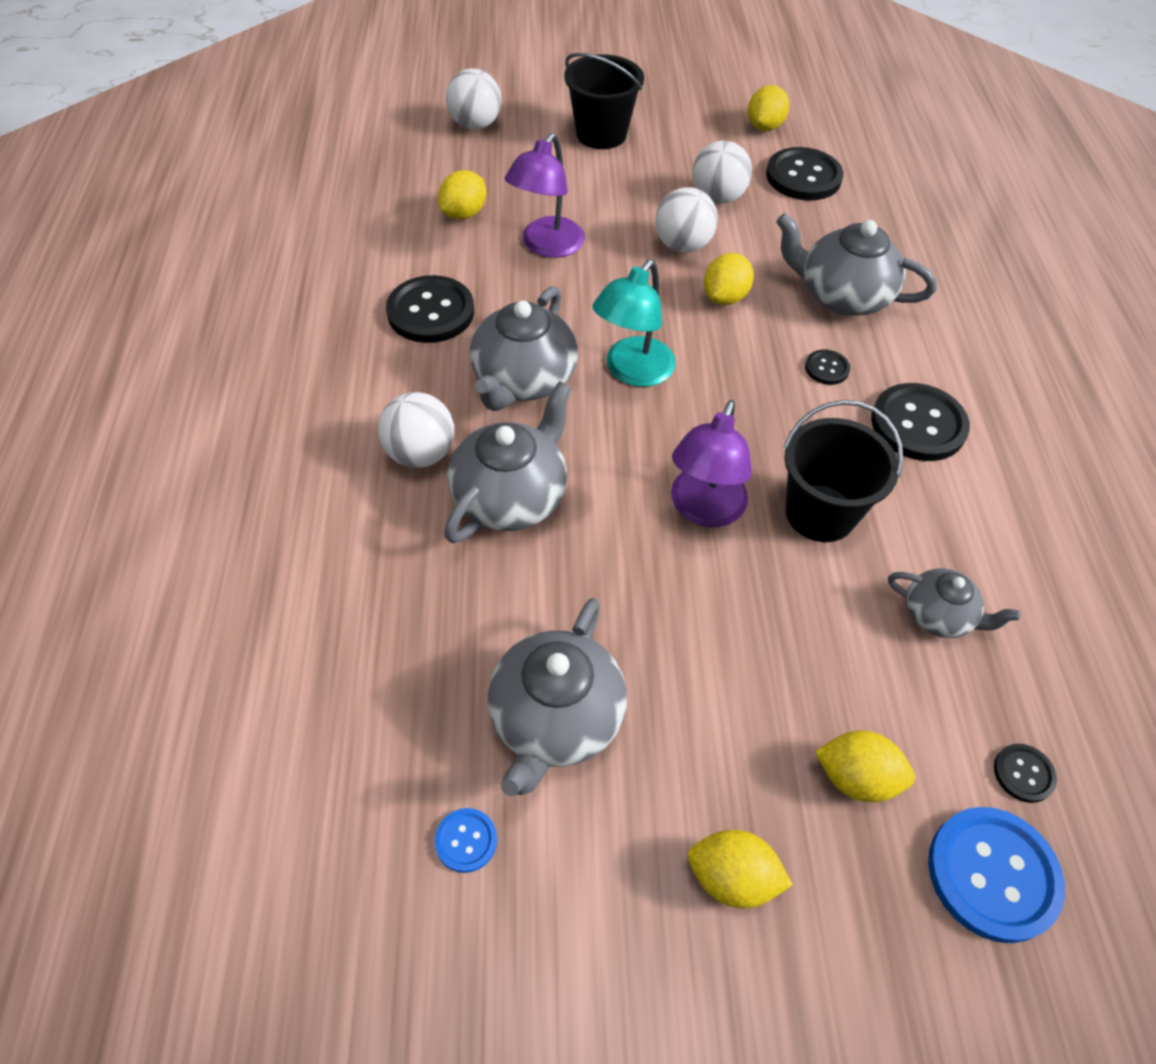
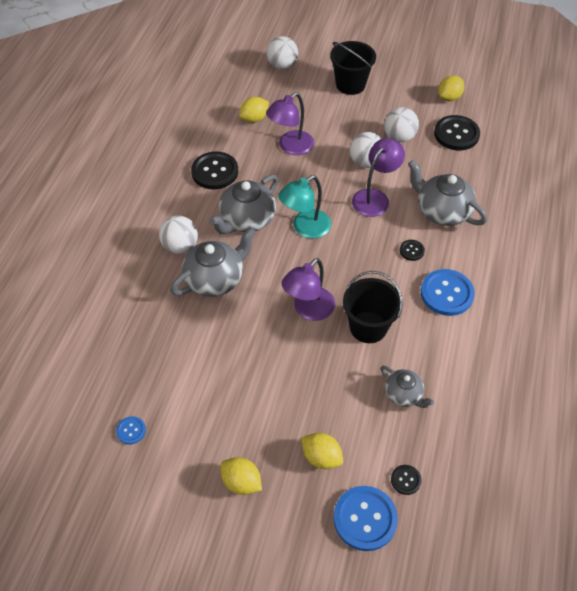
camera: 20 degrees right, 0 degrees up
(555, 719) = (192, 390): grey teapot -> none
(725, 297) = (375, 197): yellow lemon -> purple lamp
(918, 424) = (446, 293): black button -> blue button

